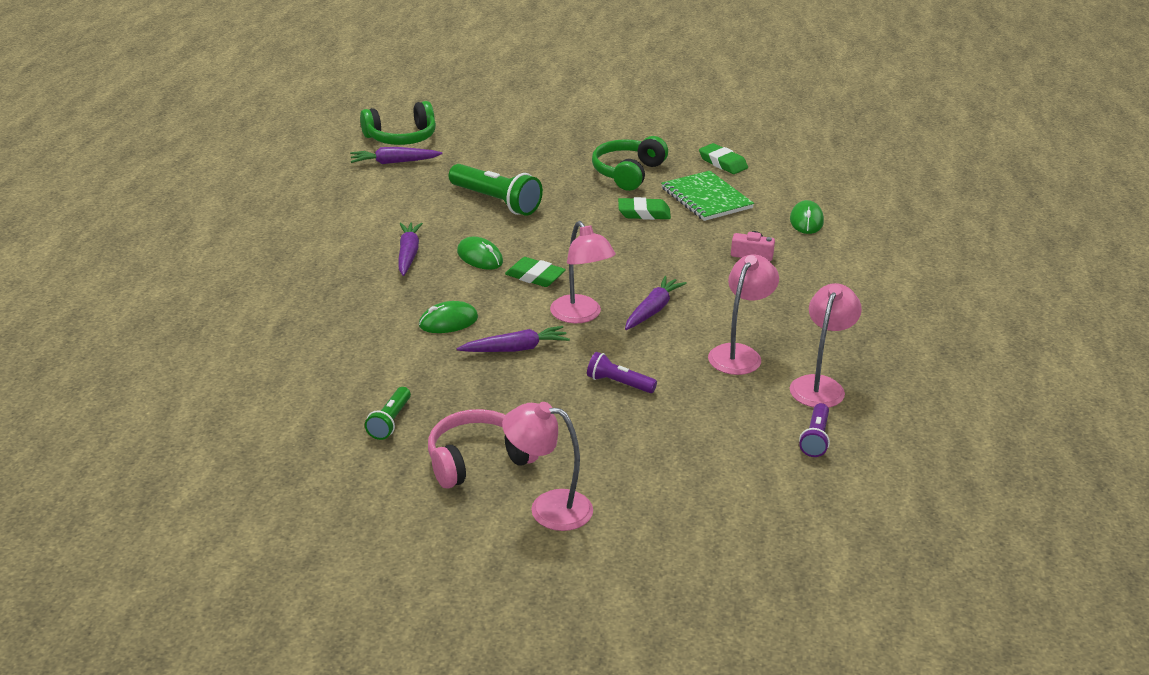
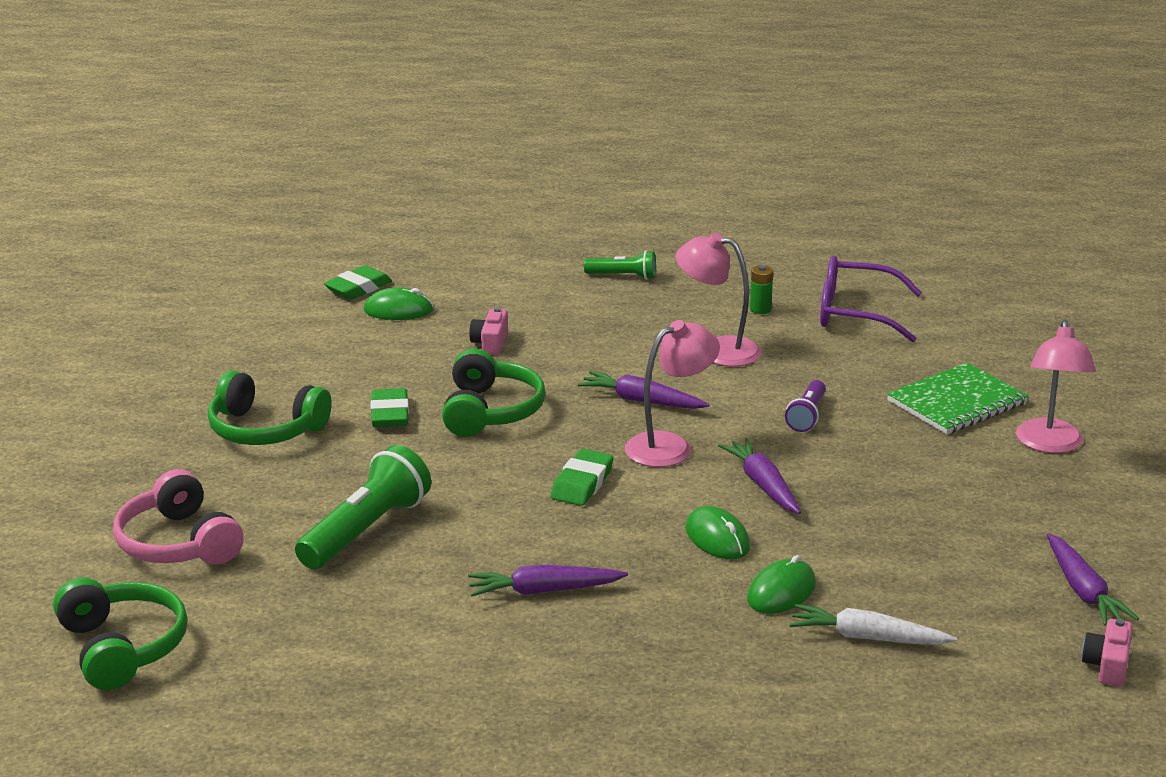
camera: 95 degrees left, 5 degrees down
(226, 464) = (1107, 665): none -> pink camera
(306, 366) = (868, 638): none -> white carrot
(390, 421) = (956, 556): green flashlight -> green flashlight (623, 276)
(394, 162) = (225, 643): purple carrot -> purple carrot (1083, 591)
(478, 460) = (996, 491): pink headphones -> pink headphones (178, 543)
(480, 257) = (539, 530): green mouse -> green mouse (781, 592)
(643, 249) = (490, 411): none -> green headphones
(706, 198) = (341, 372): green notebook -> green notebook (956, 402)
(722, 163) = (232, 362): green eraser -> green eraser (358, 288)
(815, 438) = (855, 313): purple flashlight -> purple glasses
(820, 385) = (760, 309): pink lamp -> green battery

